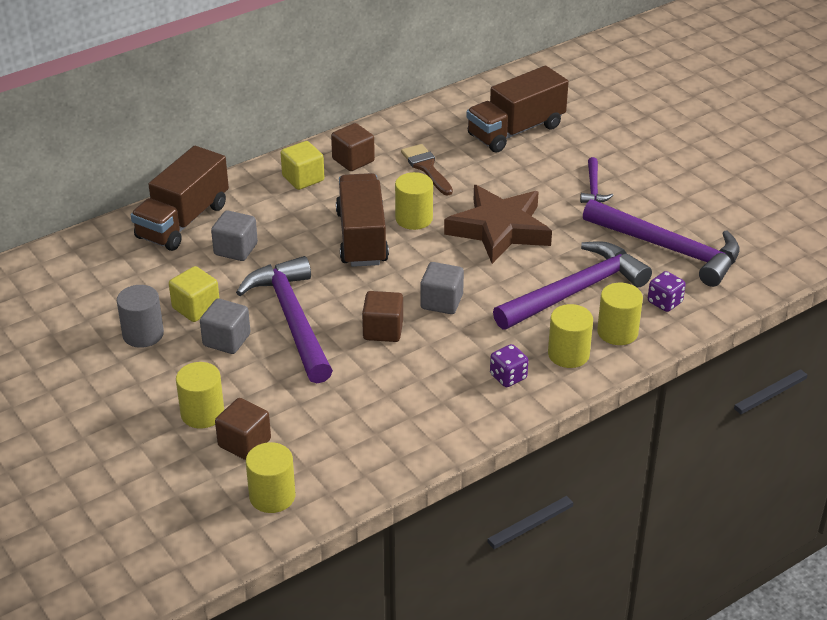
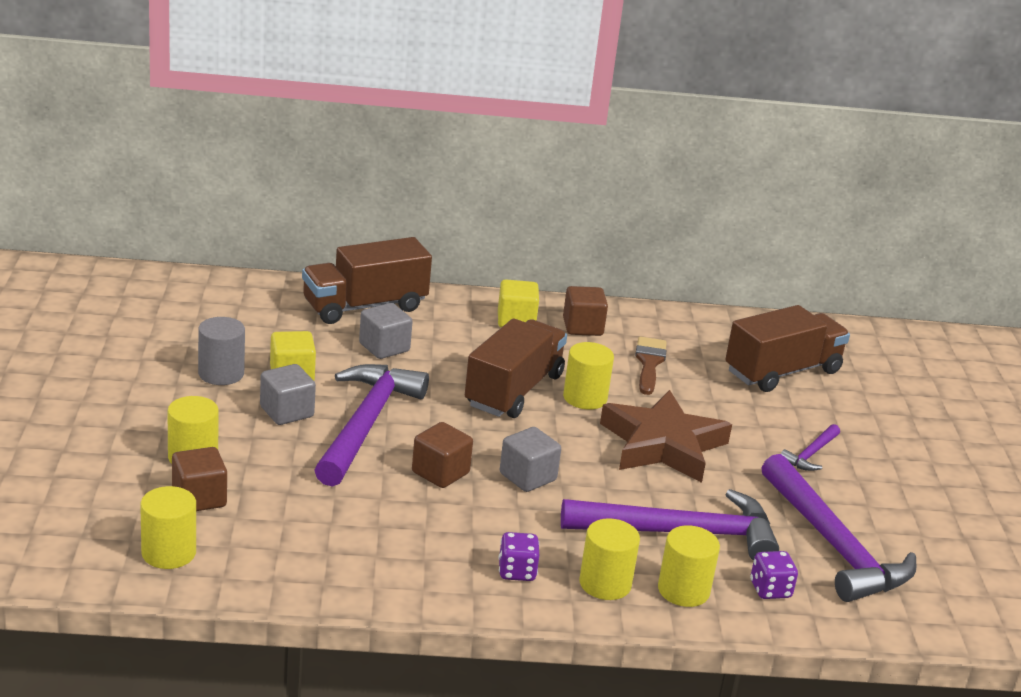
camera: 30 degrees right, 10 degrees down
(516, 131) = (782, 372): brown truck -> brown truck turned 150 degrees clockwise

